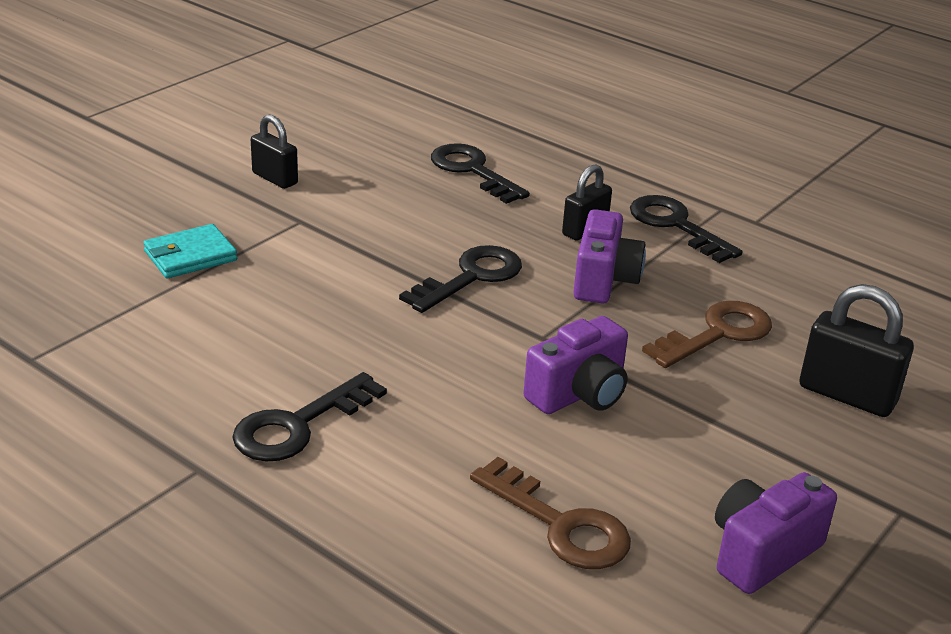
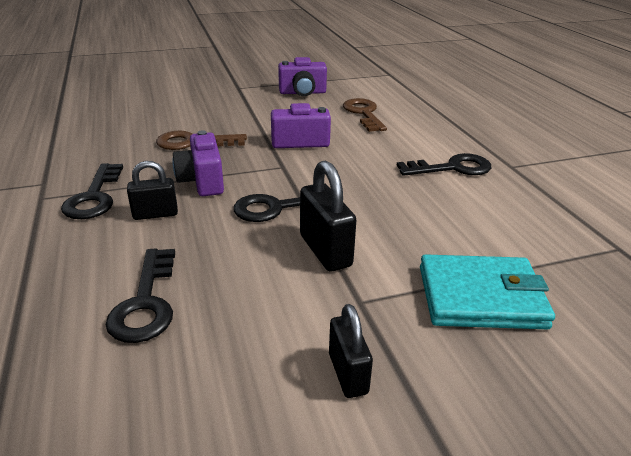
camera: 145 degrees left, 0 degrees up
(190, 256) = (481, 297): turquoise wallet -> turquoise wallet, size x1.56
(603, 280) = (202, 181): purple camera -> purple camera turned 60 degrees counterclockwise
(847, 395) = (187, 111): black padlock -> black padlock (325, 251)

